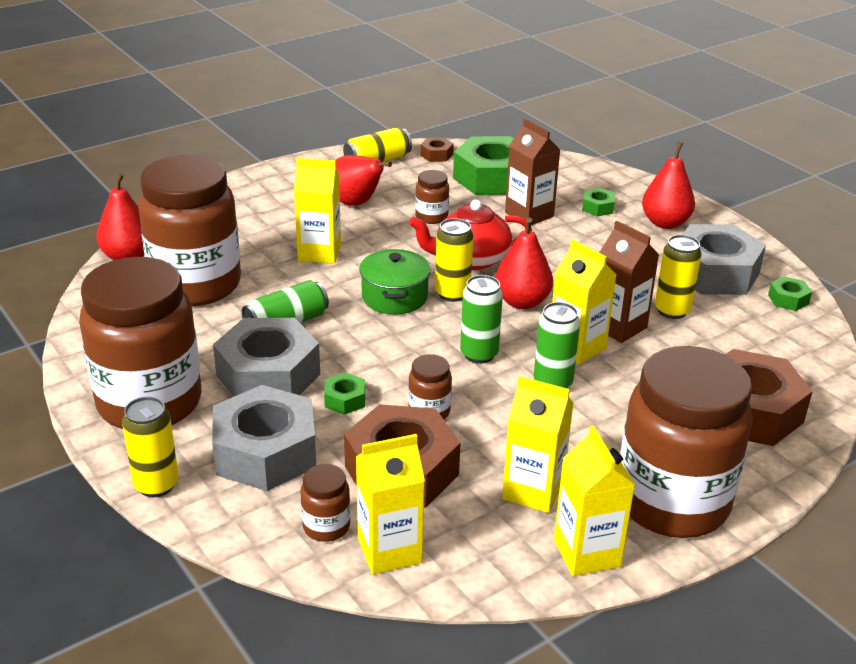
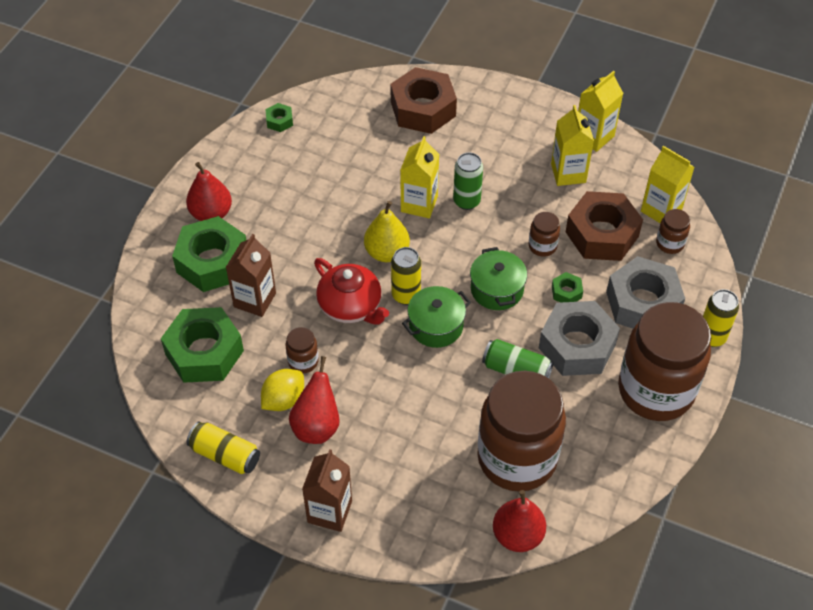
camera: 120 degrees left, 20 degrees up
(319, 253) = (412, 406): yellow carton -> none
(400, 352) = (497, 289): none -> green pot
(401, 197) = (284, 400): none -> yellow lemon
(436, 155) = (183, 415): brown nut -> none
(479, 354) = (466, 248): green can -> none
(522, 302) = (387, 252): red pear -> yellow pear
(598, 207) = (212, 262): green nut -> green nut, size x2.31
(618, 326) = (378, 192): brown carton -> brown carton (329, 511)
(672, 310) = (337, 172): yellow can -> none
(672, 502) = (529, 117): brown jar -> none
(715, 273) = (269, 165): grey nut -> none

